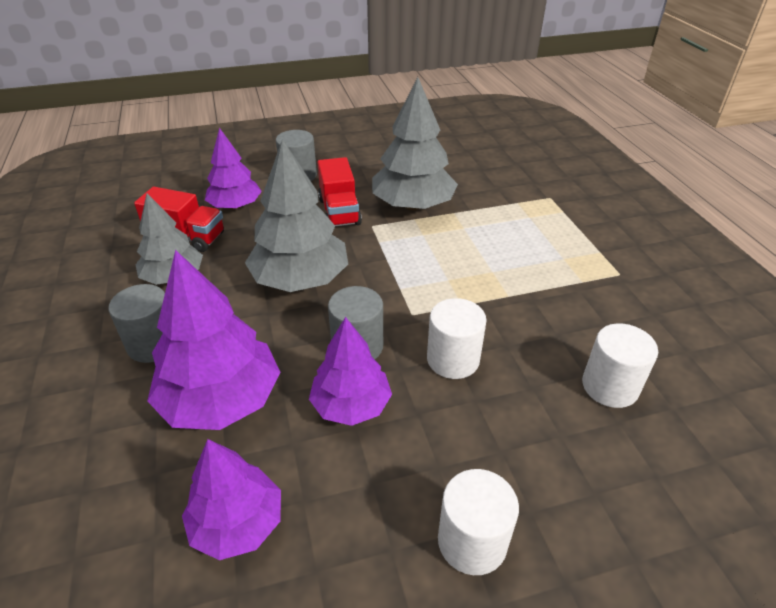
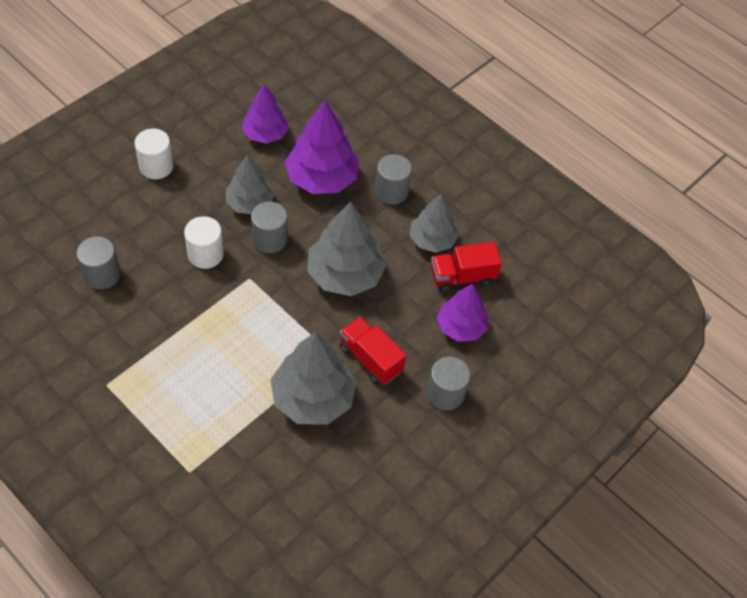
camera: 145 degrees right, 15 degrees up
(351, 405) = (249, 203): purple tree -> grey tree
(610, 386) = (102, 274): white cylinder -> grey cylinder

